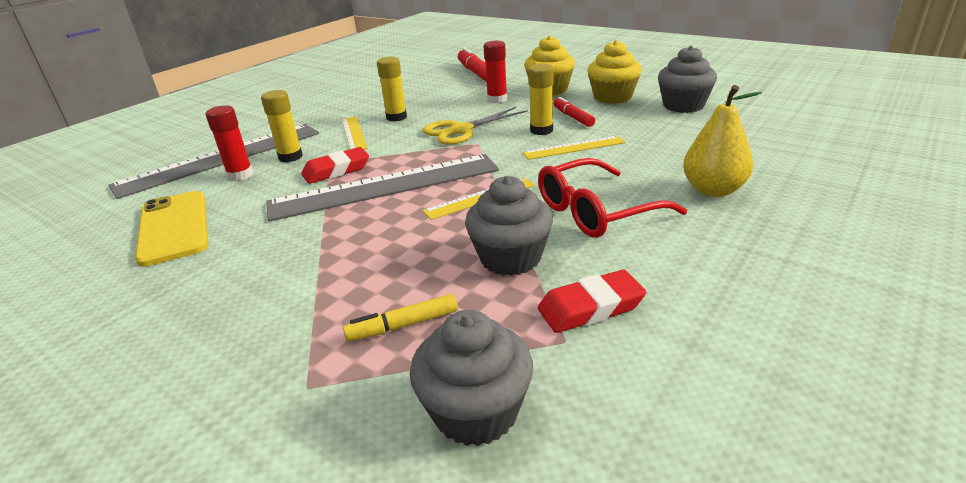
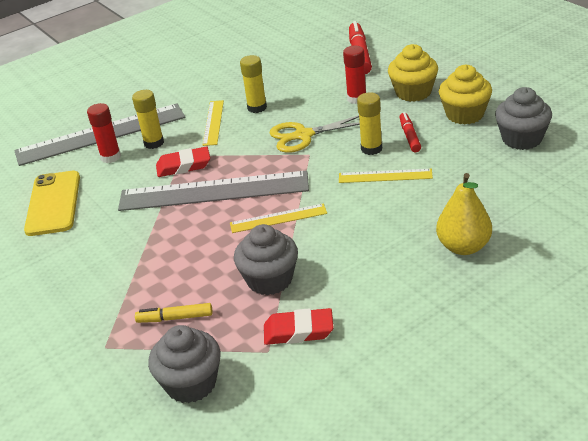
camera: 20 degrees right, 5 degrees up
(597, 211) = (358, 250): red glasses -> none

